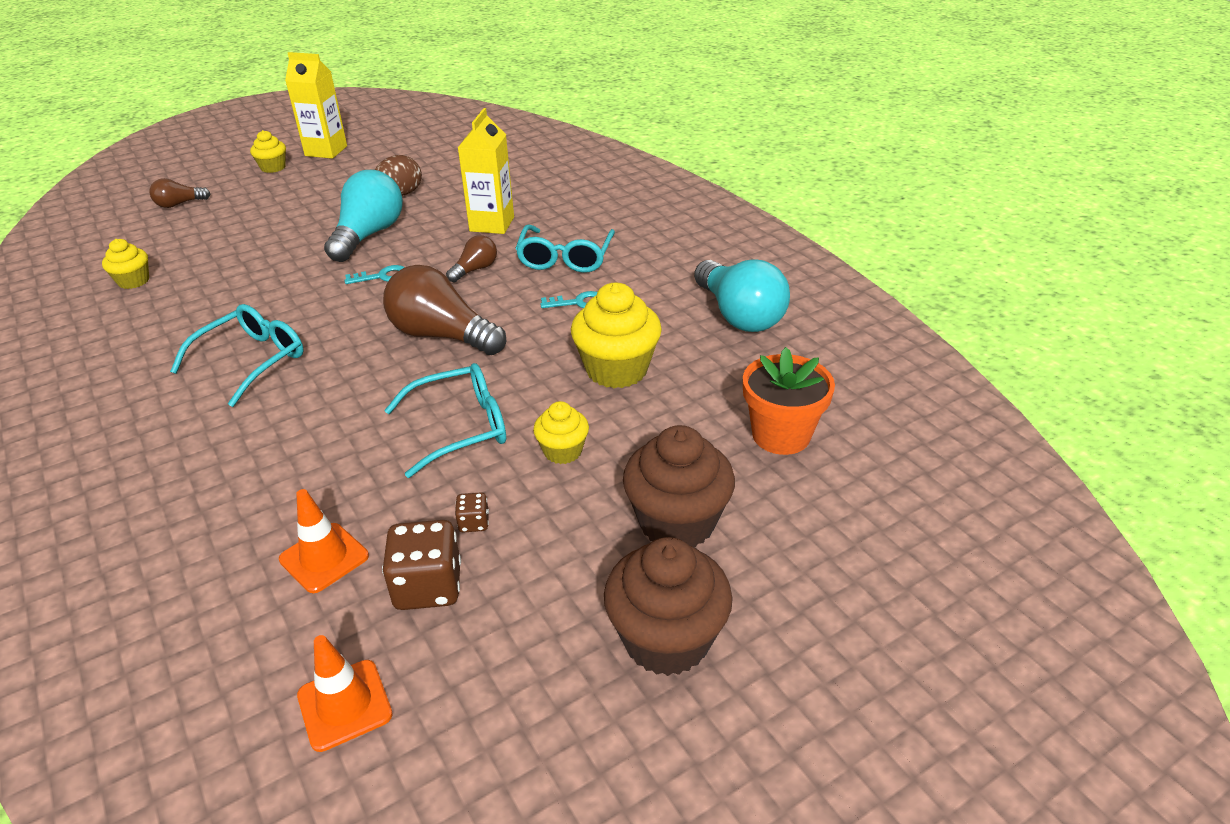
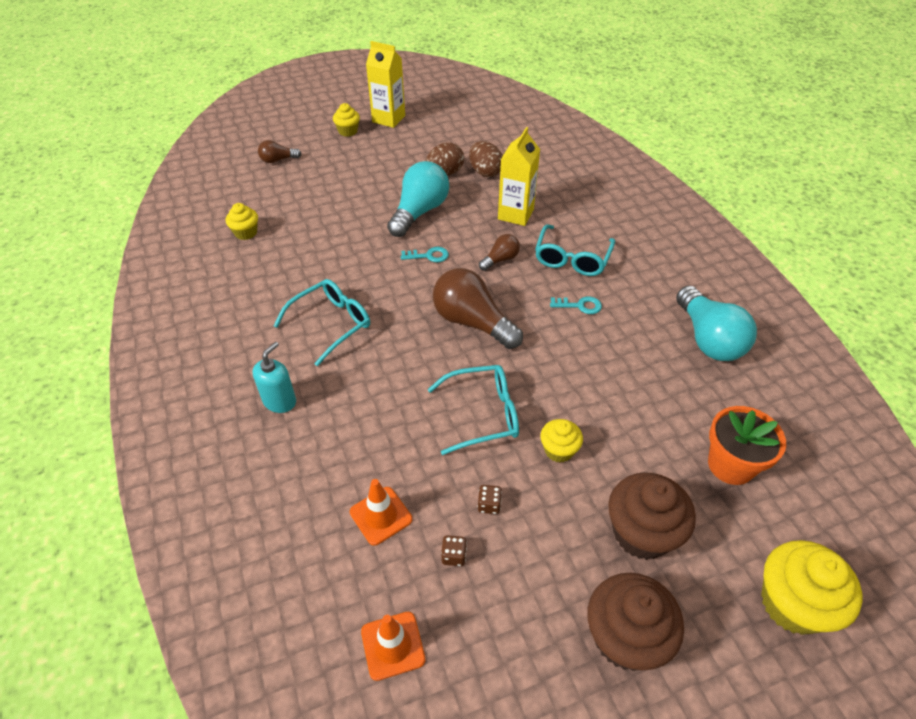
camera: 10 degrees right, 10 degrees up
(179, 452) = (280, 401): none -> turquoise soap dispenser
(428, 587) = (453, 556): brown dice -> brown dice, size x0.49
(451, 188) = (485, 172): none -> brown egg
(617, 369) = (605, 378): yellow cupcake -> yellow cupcake (792, 604)

